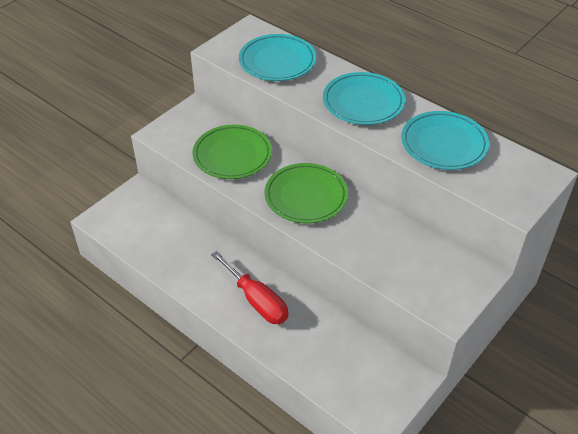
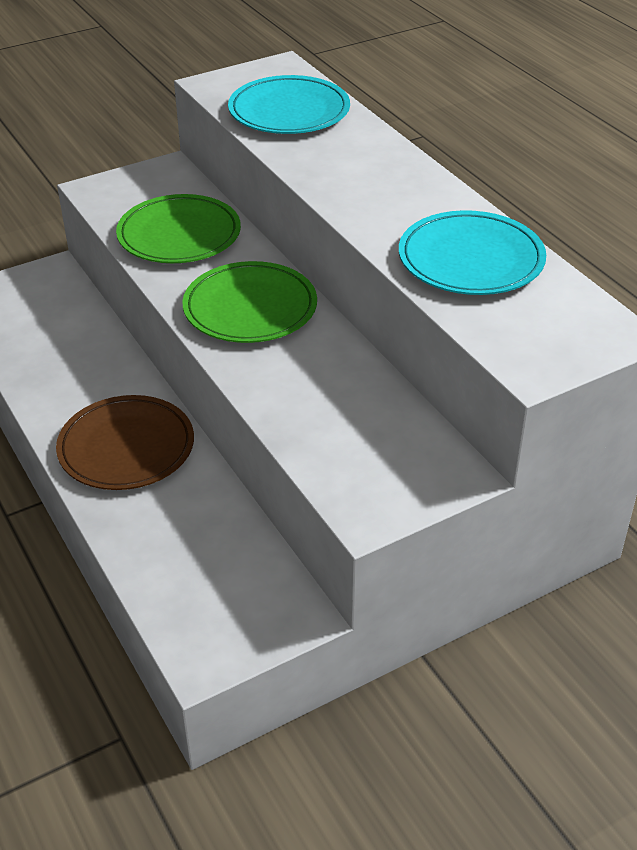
camera: 20 degrees right, 5 degrees down
(257, 301) = (126, 447): red screwdriver -> brown plate
(363, 102) = (381, 183): turquoise plate -> none

